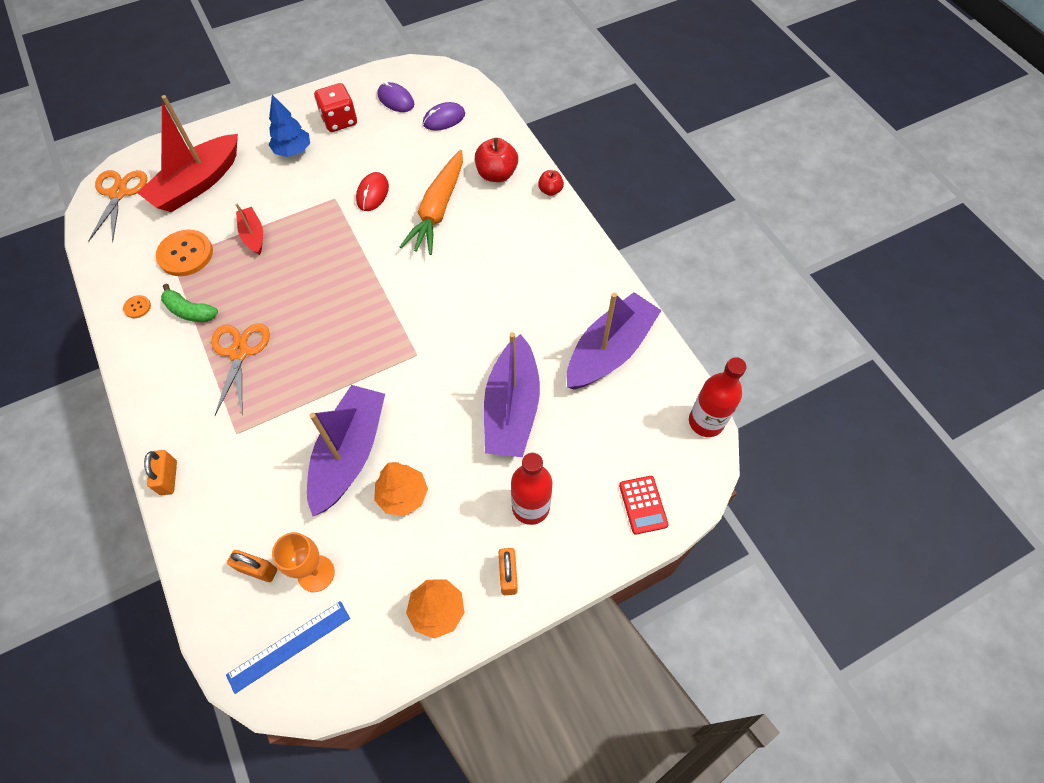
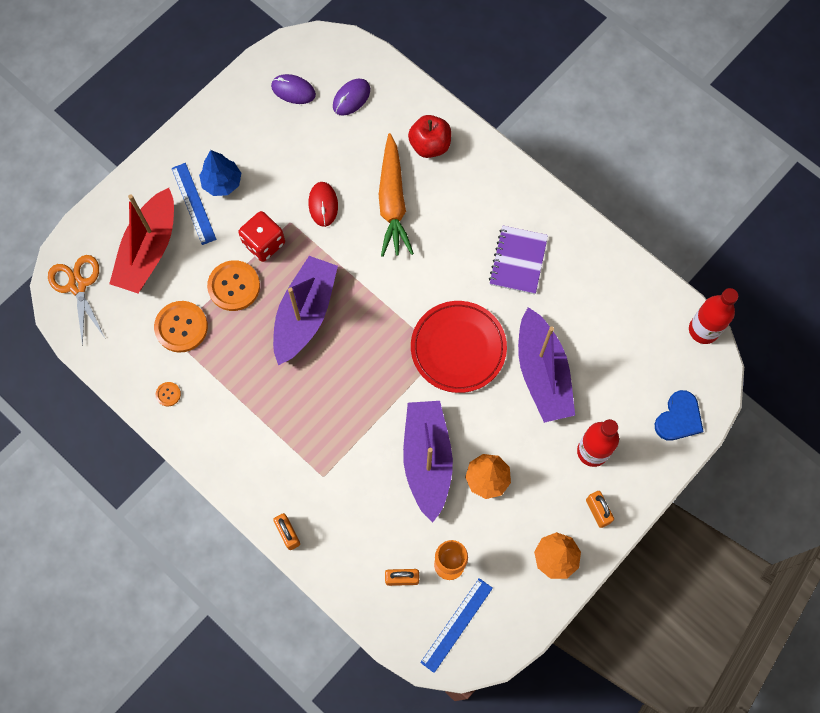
camera: 20 degrees left, 10 degrees up
(190, 311) = (218, 381): green banana -> none
(239, 352) = (285, 404): orange scissors -> none
(253, 235) = (234, 286): red boat -> orange button
(258, 159) = (193, 203): none -> blue ruler
(339, 120) = (249, 133): red dice -> red dice (264, 243)
(436, 356) = (458, 348): none -> red plate
(535, 295) = (518, 261): none -> purple notebook
(550, 190) = (487, 147): red apple -> none
(609, 350) = (602, 292): purple boat -> purple boat (305, 314)
(643, 505) = (679, 418): red calculator -> blue heart

